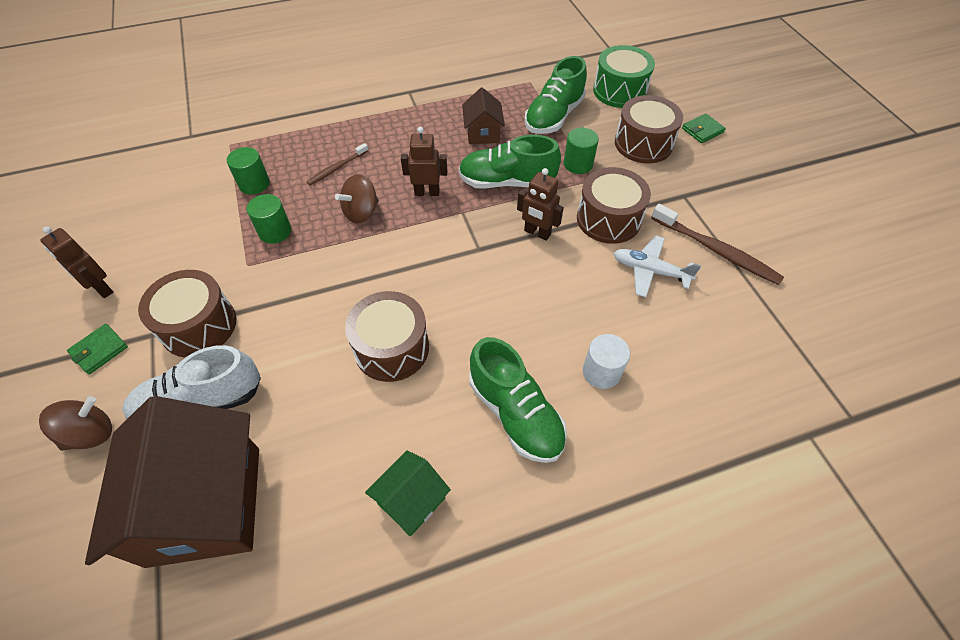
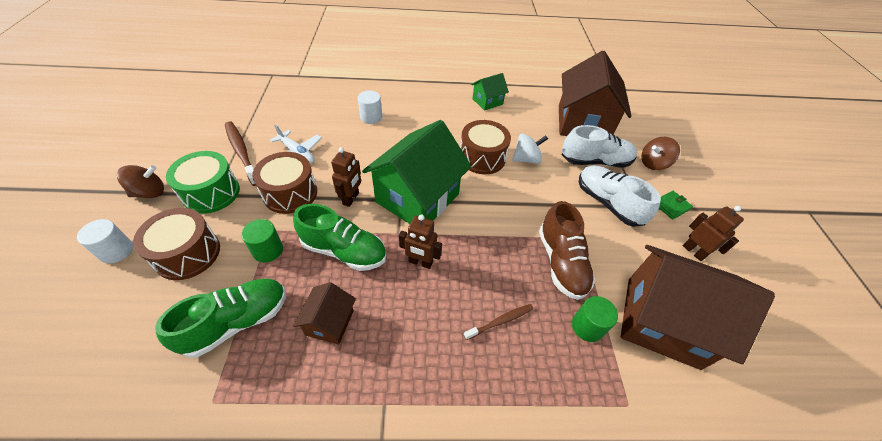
camera: 165 degrees left, 5 degrees down
(176, 206) = (662, 321): none -> brown house
(199, 326) = (608, 203): brown drum -> white shoe
(275, 231) = (561, 262): green cylinder -> brown shoe
(320, 368) = (526, 159): none -> white spinning top
(361, 212) = (484, 259): brown spinning top -> brown spinning top (149, 193)
(460, 256) = (417, 198): none -> green house
(515, 413) = (426, 115): green shoe -> none
(537, 233) = (351, 199): brown robot -> brown robot turned 60 degrees clockwise
(619, 91) = (126, 340): green drum -> green drum (211, 193)
(702, 130) = (117, 251): green wallet -> white cylinder

